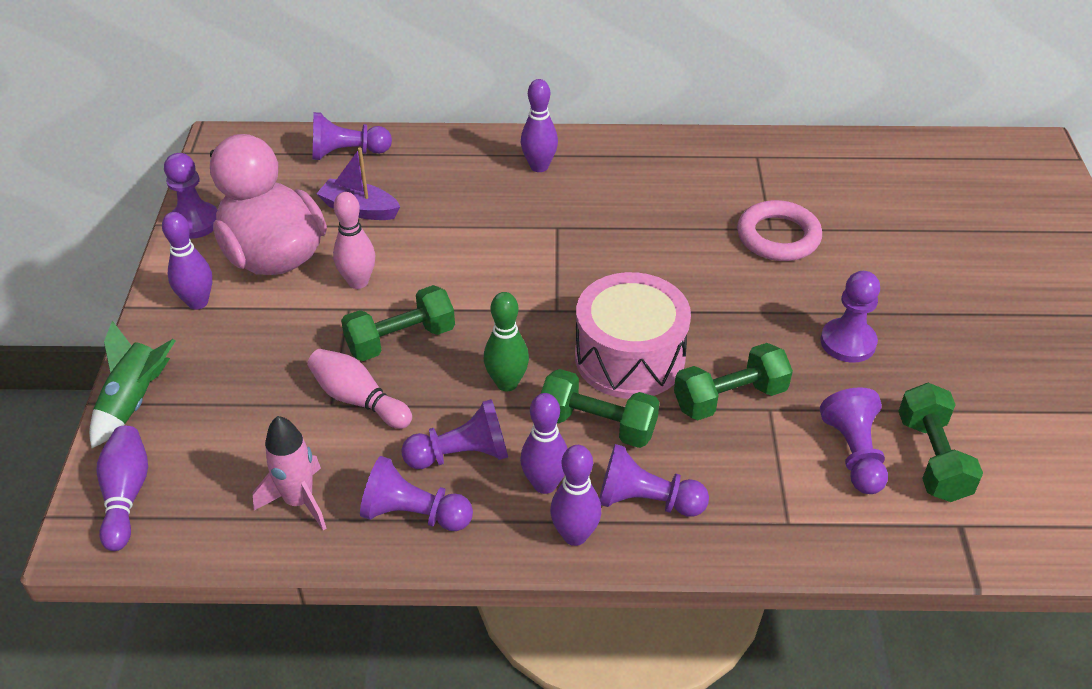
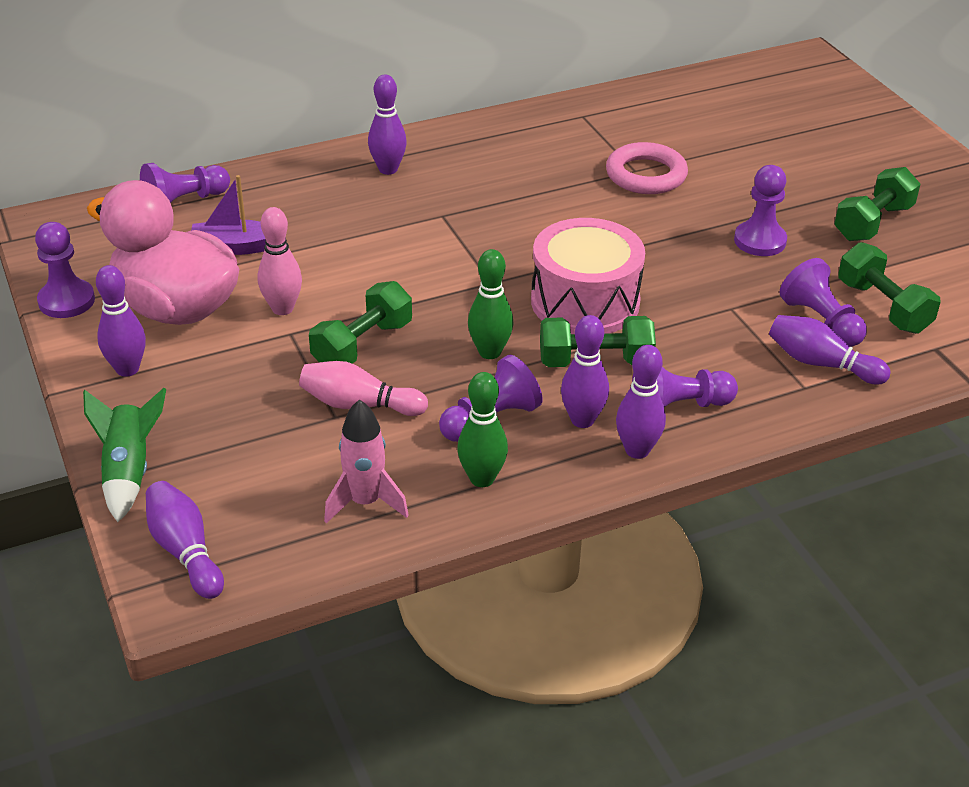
camera: 25 degrees left, 5 degrees down
(414, 514) = (482, 478): purple pawn -> green bowling pin
(729, 398) = (692, 309): green dumbbell -> green dumbbell (873, 223)
(823, 502) = (821, 364): none -> purple bowling pin

